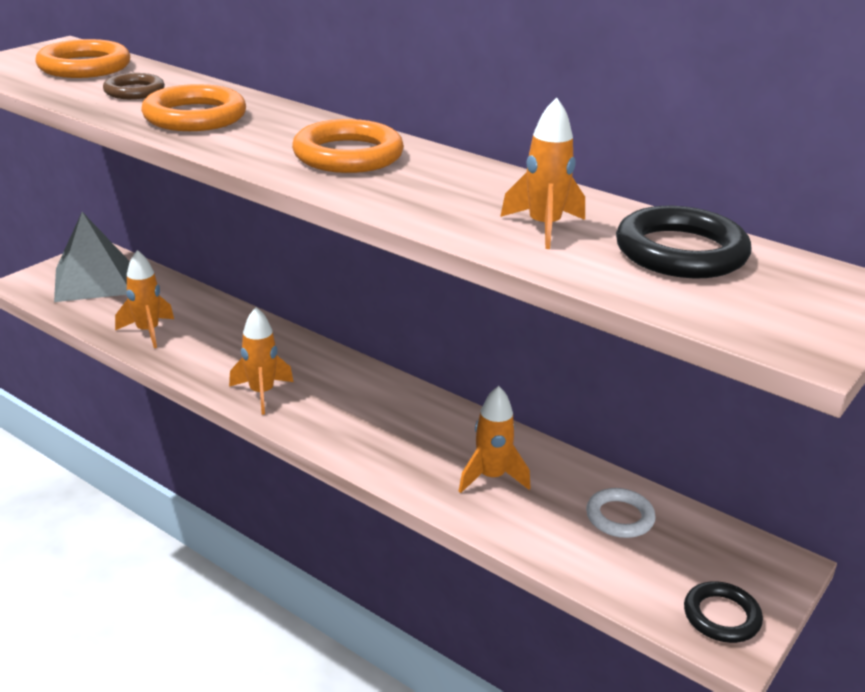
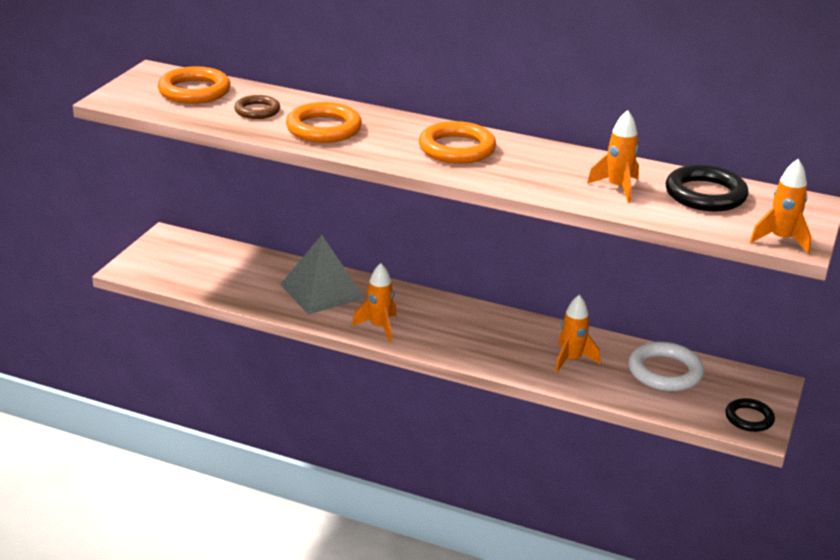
camera: 15 degrees left, 0 degrees up
(93, 281) = (183, 259): grey pyramid -> grey pyramid (322, 291)
(148, 332) = (260, 294): orange rocket -> orange rocket (781, 240)
(619, 517) = (665, 372): white ring -> white ring, size x1.62

